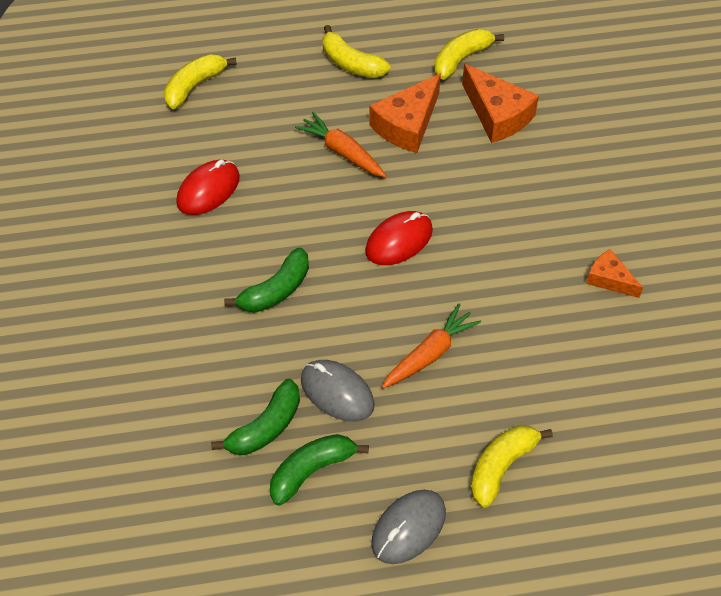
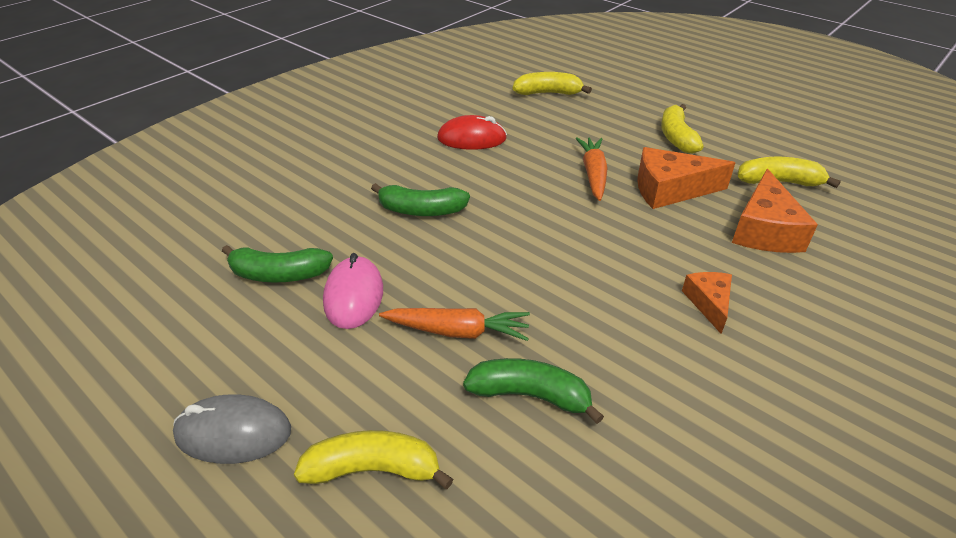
camera: 50 degrees right, 15 degrees down
(311, 471) = (253, 325): green banana -> green banana (530, 395)
(337, 392) = (353, 296): grey mouse -> pink mouse
(399, 241) = (553, 246): red mouse -> none
(609, 279) = (716, 420): orange cheese -> orange cheese (708, 303)

